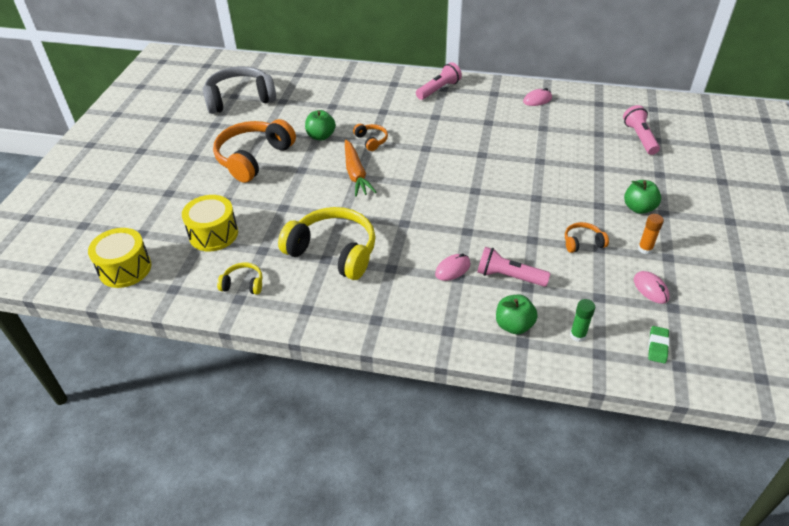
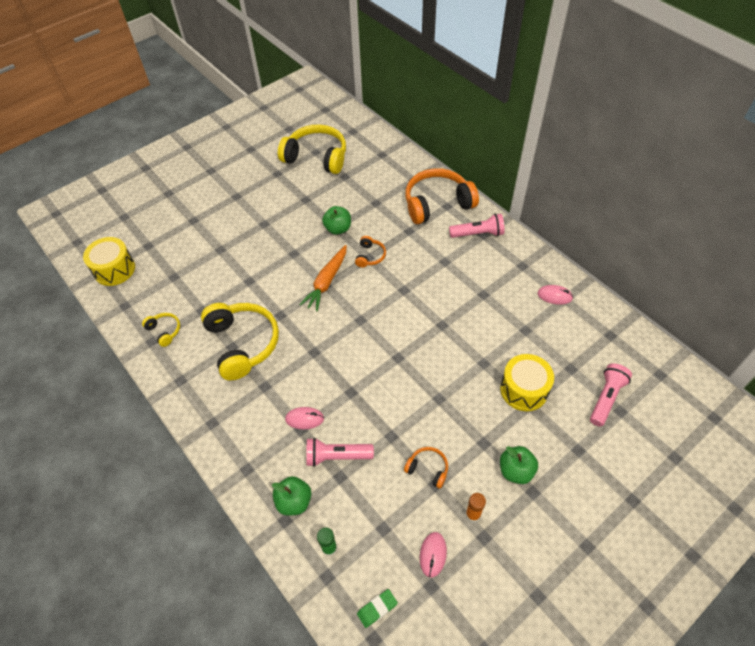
camera: 40 degrees right, 10 degrees up
(213, 234) = (186, 275): yellow drum -> yellow drum (524, 389)
(240, 99) = (316, 157): grey headphones -> yellow headphones
(254, 158) = (273, 222): orange headphones -> orange headphones (437, 204)
(508, 276) = (336, 456): pink flashlight -> pink flashlight turned 60 degrees counterclockwise

